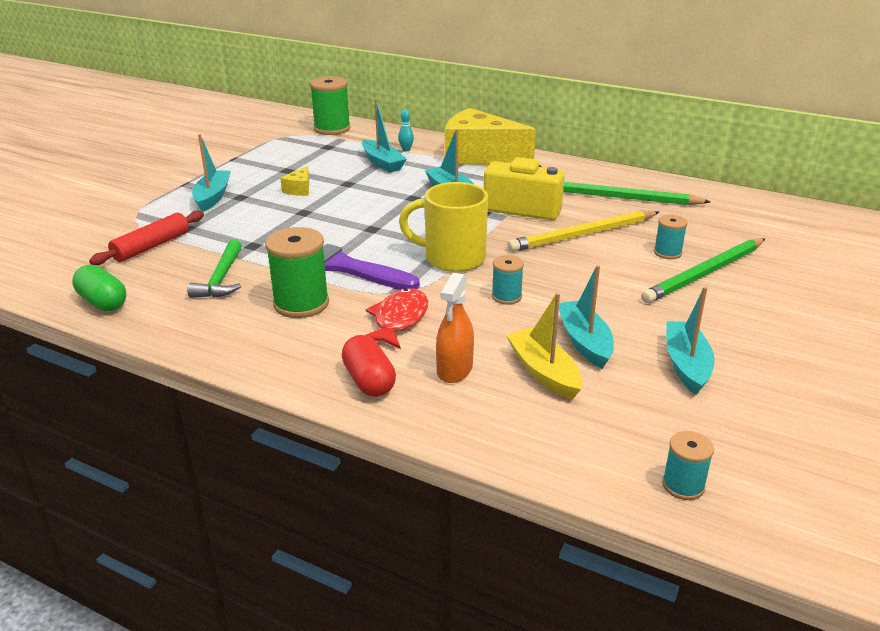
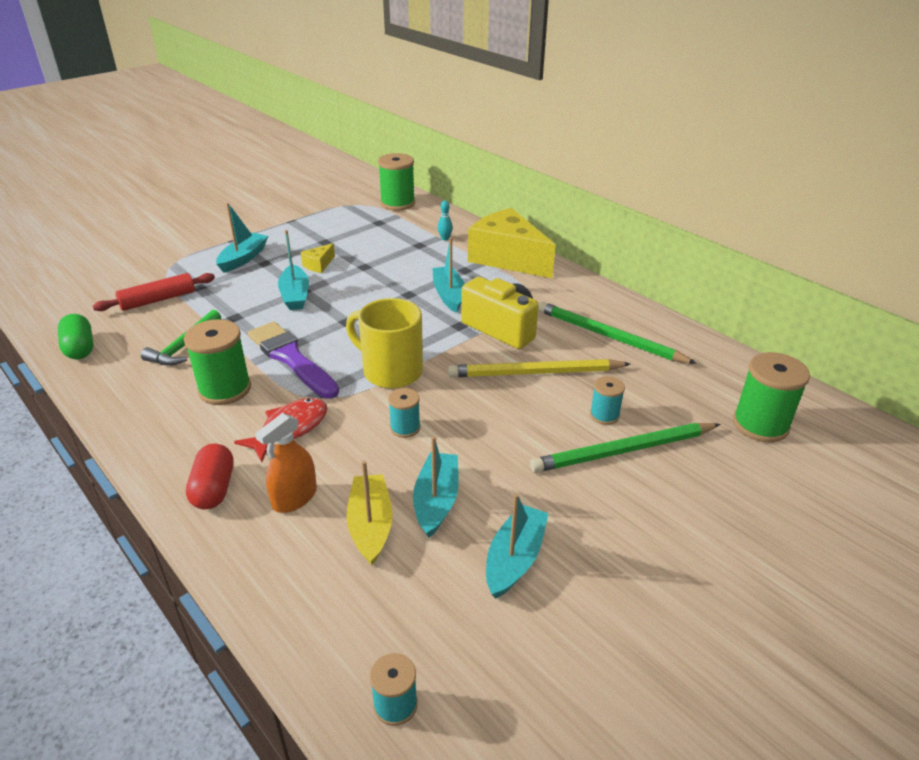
camera: 20 degrees right, 5 degrees up
(382, 163) = (412, 249): turquoise boat -> turquoise boat (295, 295)
(791, 235) = (760, 425): none -> green spool

